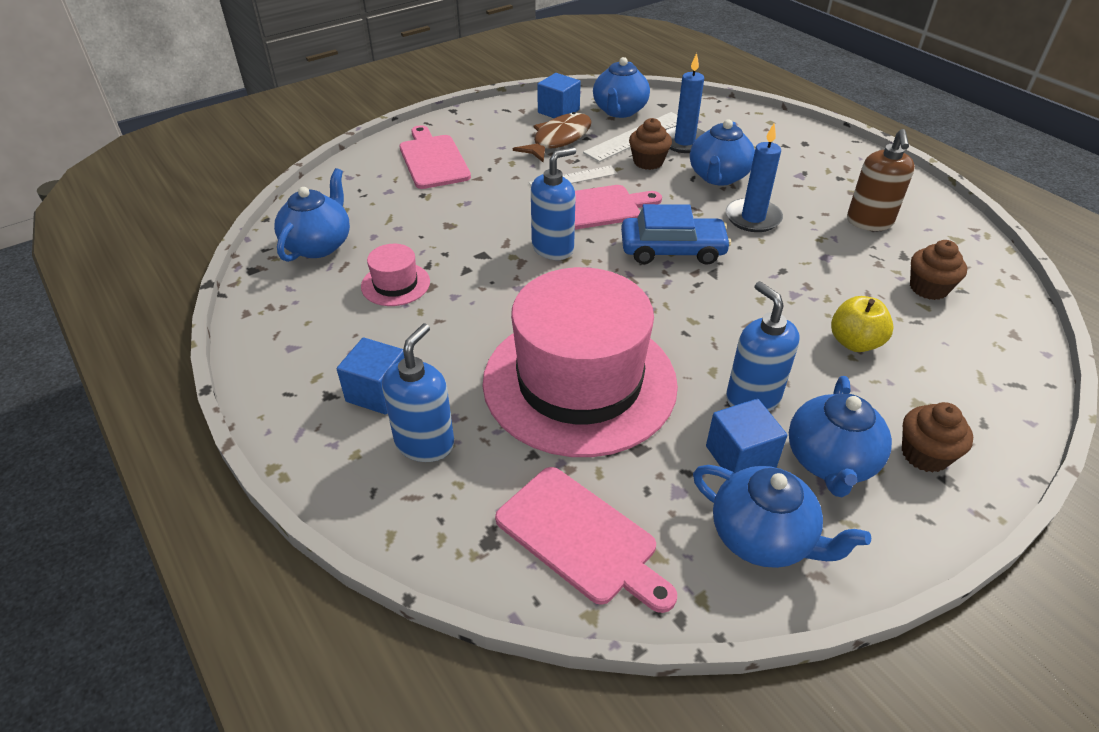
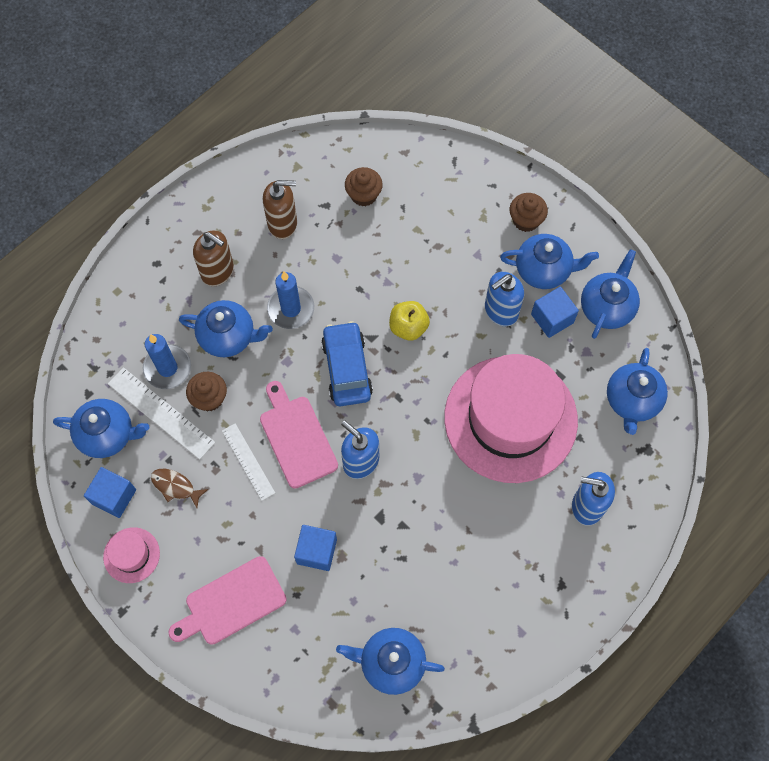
camera: 100 degrees left, 25 degrees up
(378, 392) = (551, 551): blue cube -> blue cube (316, 551)
(395, 284) = (432, 577): pink hat -> pink hat (131, 555)
(558, 139) = (175, 486): brown fish -> brown fish, size x0.59
(581, 538) = (632, 400): pink cutting board -> blue teapot
(798, 176) = (218, 271): none -> brown soap dispenser
(854, 342) = (433, 247): yellow apple -> yellow apple (408, 327)

